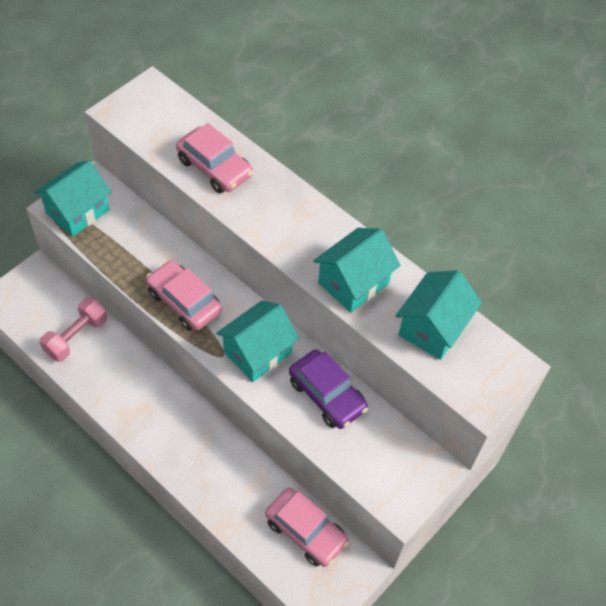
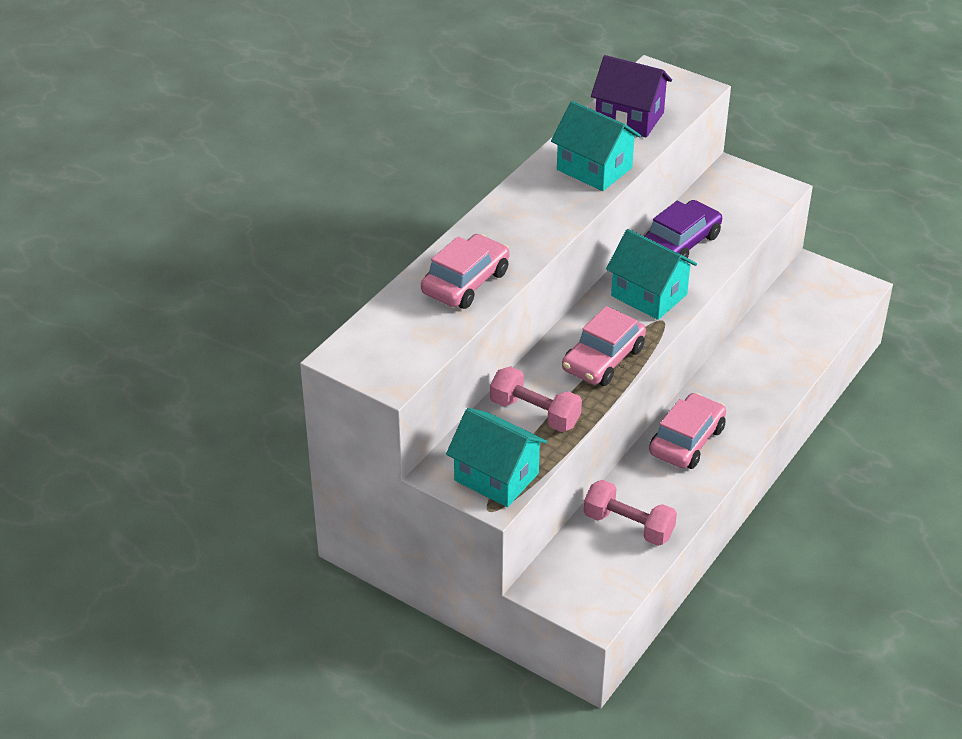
camera: 95 degrees left, 15 degrees down
(136, 245) = (535, 413): none -> pink dumbbell
(306, 531) = (792, 306): pink car -> pink car (687, 441)
(433, 328) = (629, 118): turquoise house -> purple house

